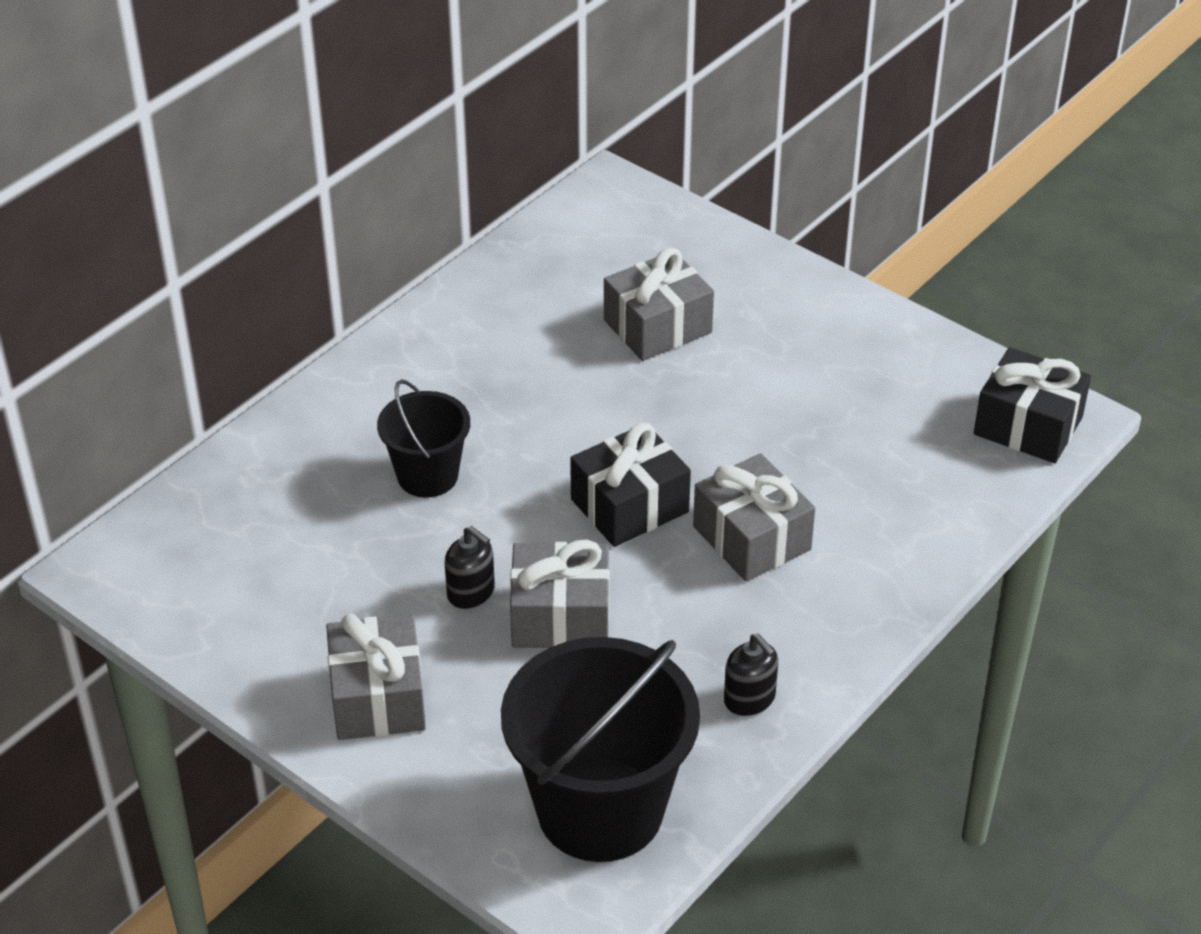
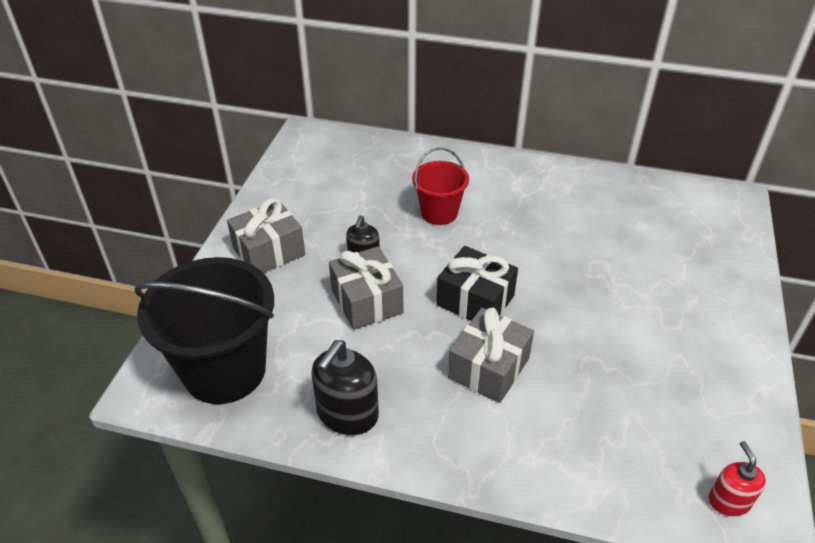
camera: 65 degrees right, 0 degrees up
(427, 476) = (439, 213): black bucket -> red bucket
(657, 326) = (637, 261): grey gift -> none
(749, 699) = (347, 414): black soap dispenser -> black soap dispenser, size x1.65
(1028, 426) = (729, 501): black gift -> red soap dispenser

